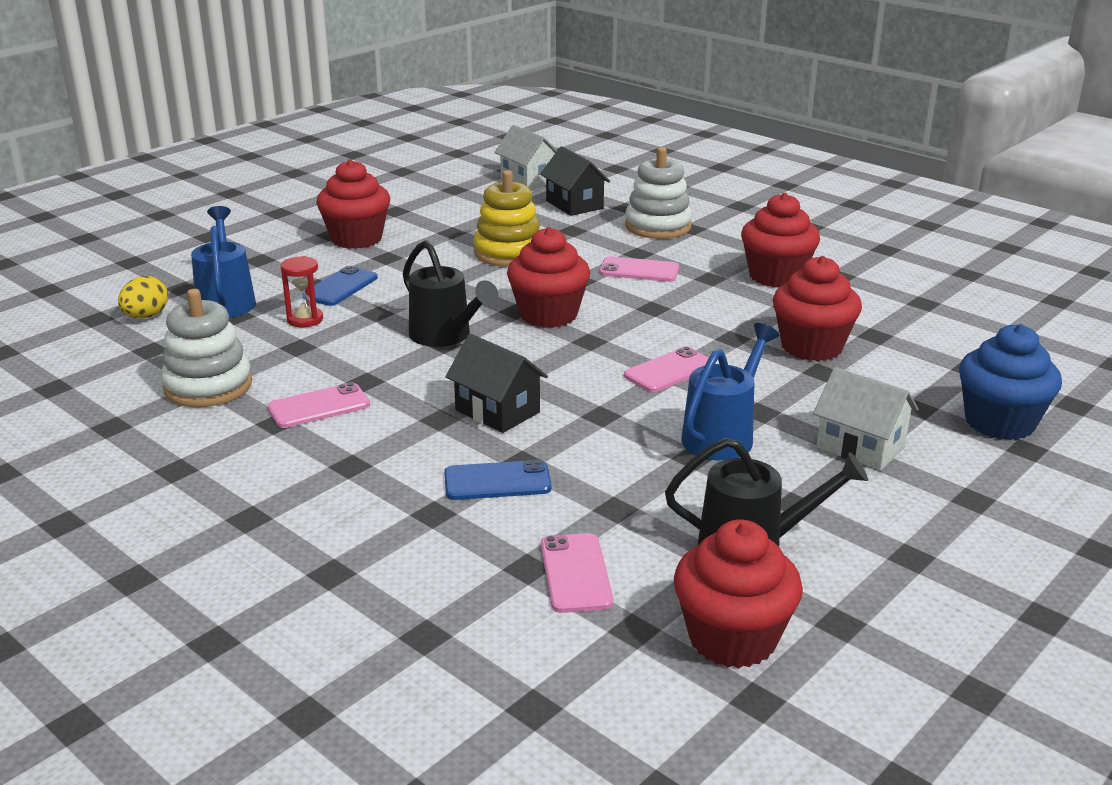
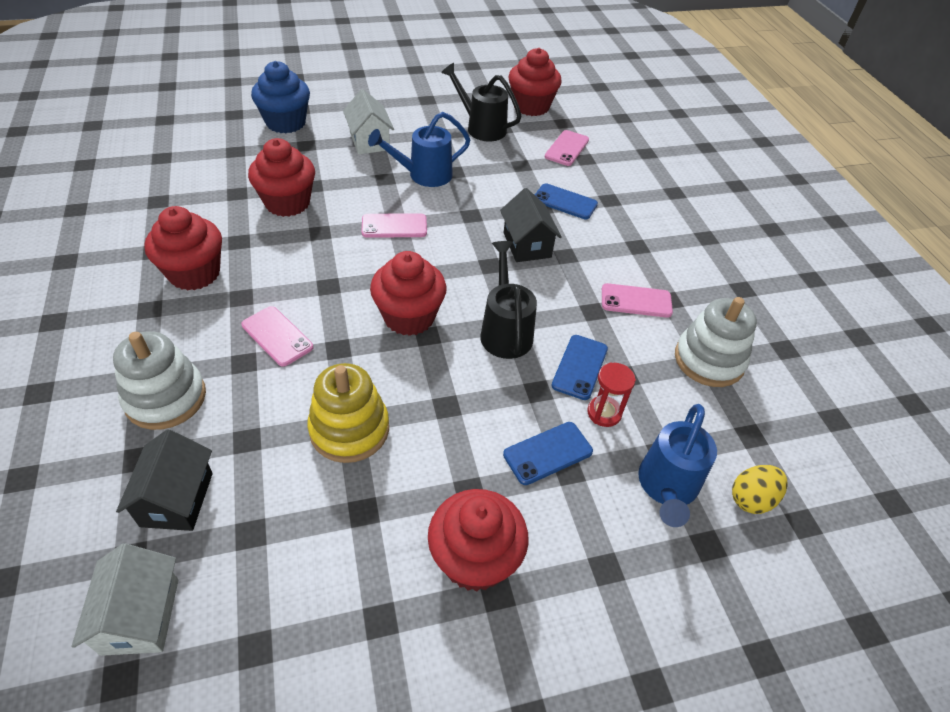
camera: 150 degrees left, 20 degrees up
(348, 338) = (580, 367): none -> blue phone

